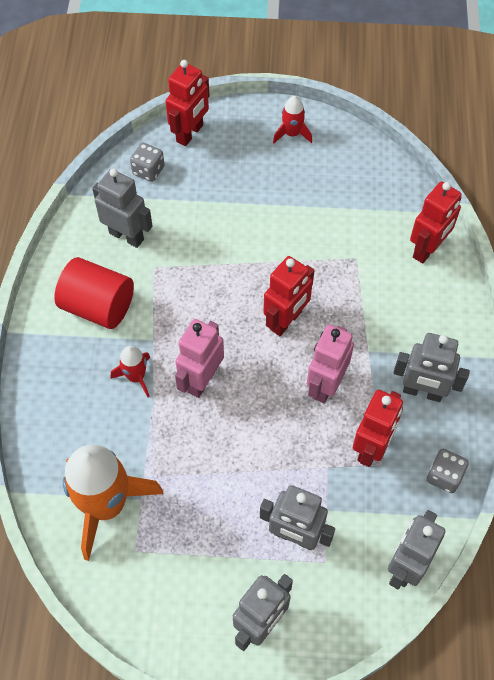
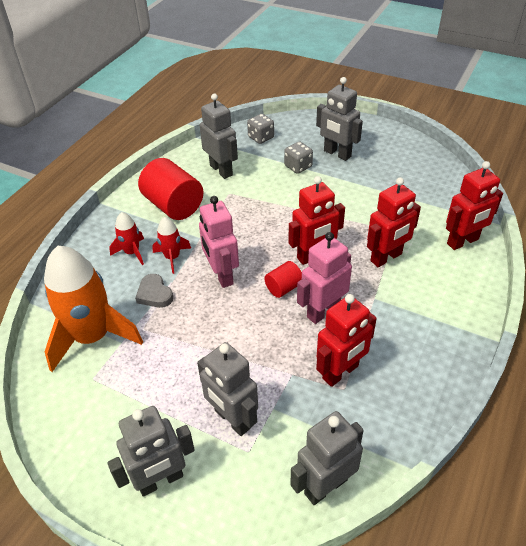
camera: 25 degrees right, 15 degrees down
(142, 430) = (154, 294): none -> grey heart
(190, 133) = (304, 124): red robot -> red robot (386, 258)
(201, 380) = (221, 275): pink robot -> pink robot turned 75 degrees counterclockwise
(273, 372) = (283, 288): none -> red cylinder
(292, 134) = (382, 142): red rocket -> red rocket (132, 252)
(422, 392) = (410, 344): grey robot -> grey robot (337, 154)
(444, 476) = (400, 421): grey dice -> grey dice (298, 166)

